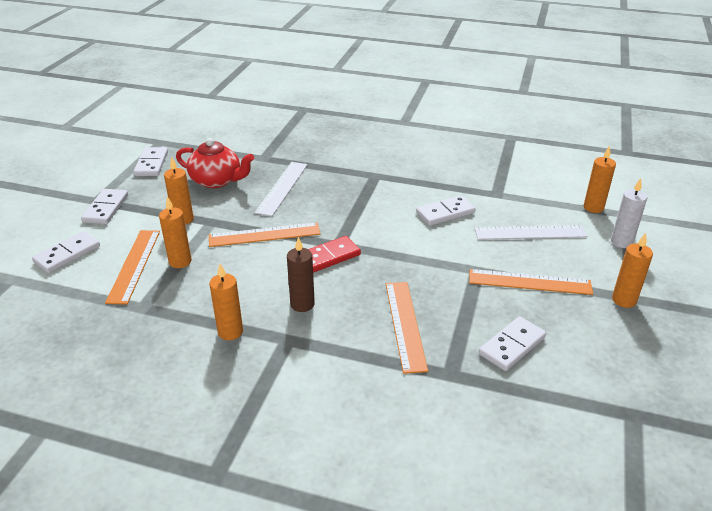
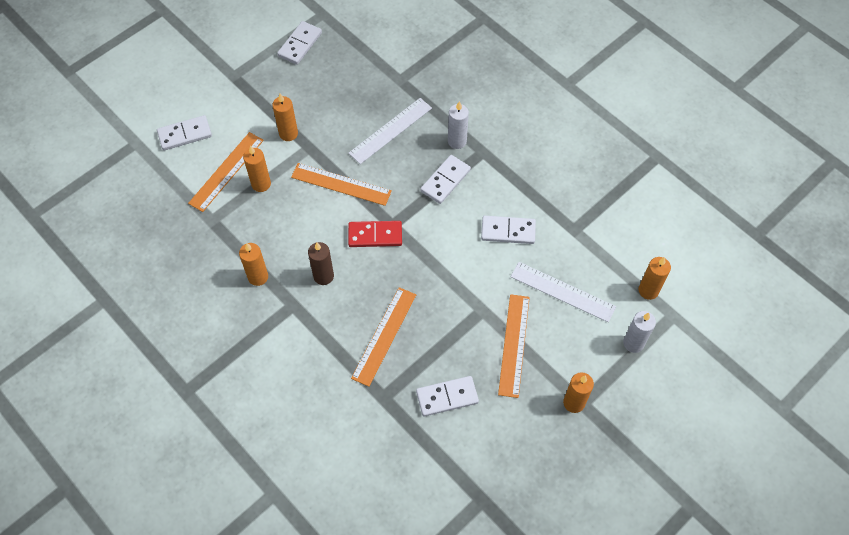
camera: 30 degrees right, 25 degrees up
(105, 208) = (236, 90): white domino -> white domino (445, 180)
(217, 181) = (342, 94): red teapot -> none
(347, 176) = (457, 141): none -> white candle
(529, 282) = (513, 345): orange ruler -> orange ruler turned 60 degrees clockwise

